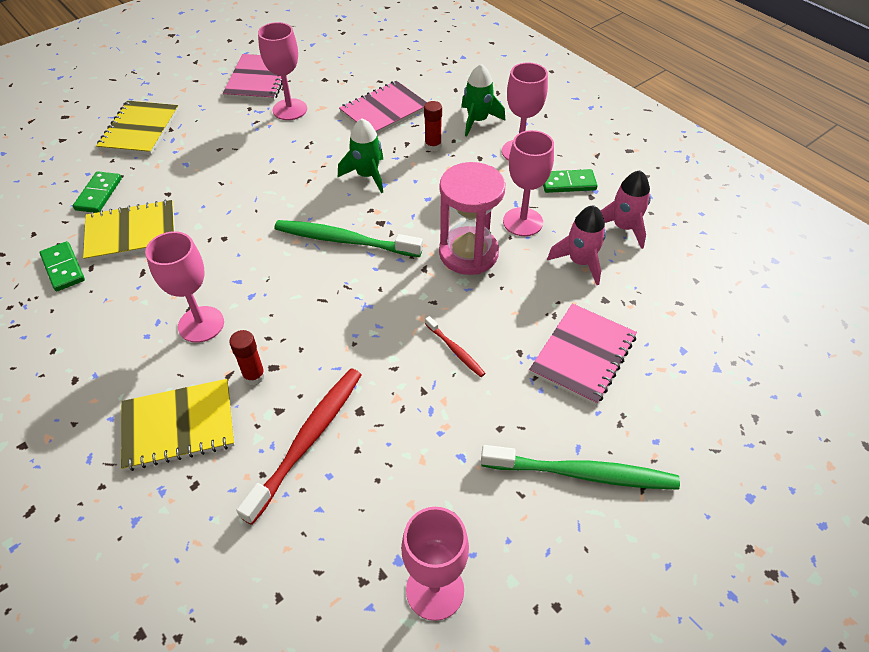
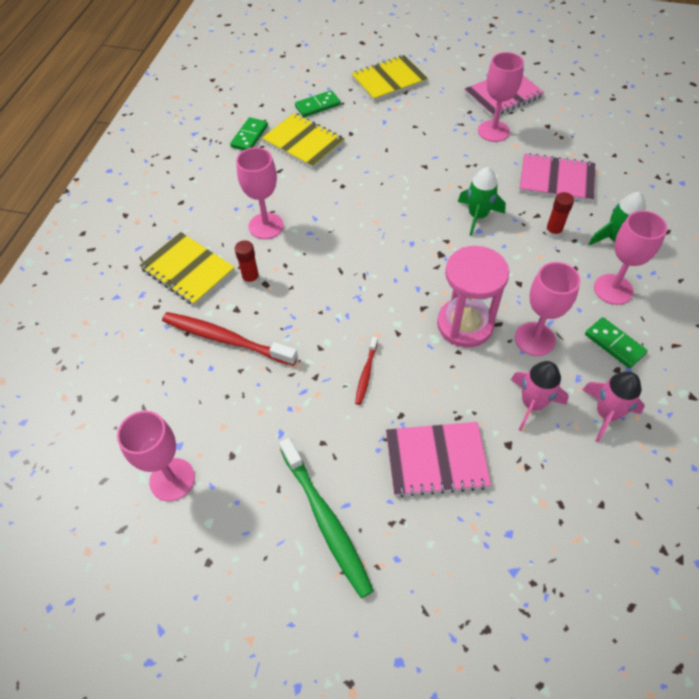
camera: 55 degrees right, 5 degrees up
(307, 440) = (226, 339): red toothbrush -> red toothbrush turned 150 degrees counterclockwise
(345, 240) = (403, 246): green toothbrush -> none

